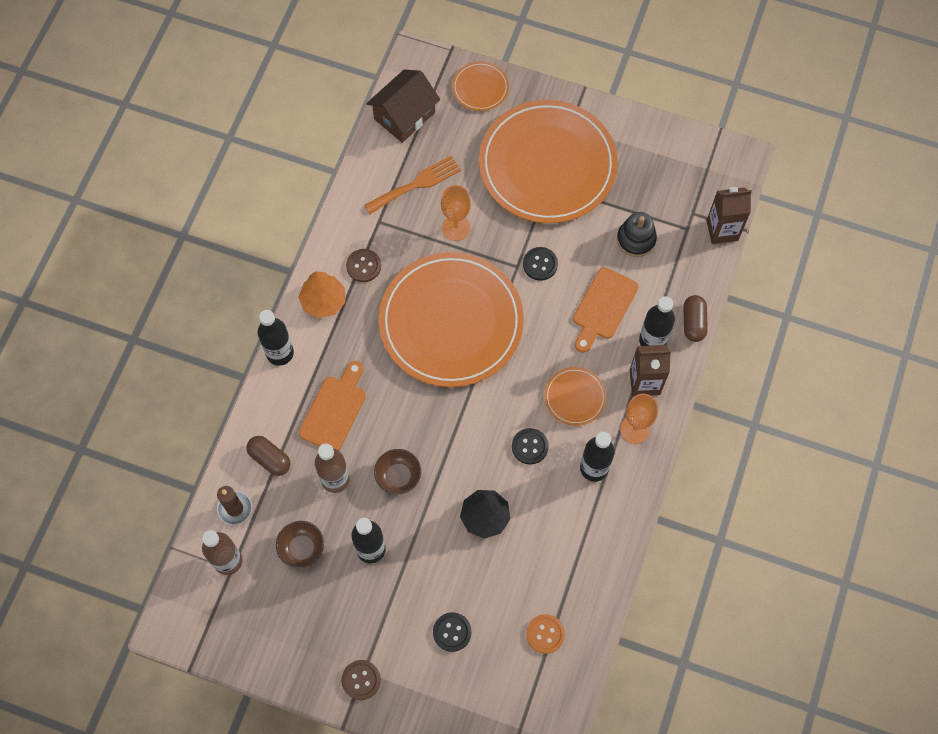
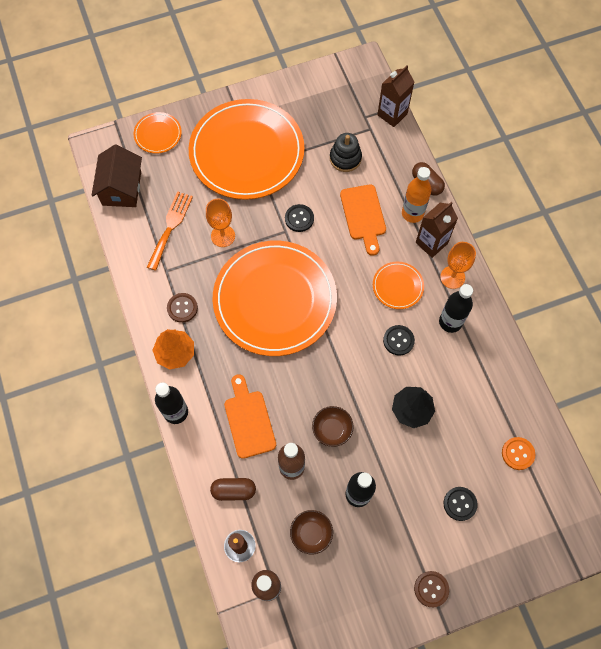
camera: 40 degrees left, 0 degrees up
(652, 340) = (412, 213): black bottle -> orange bottle

